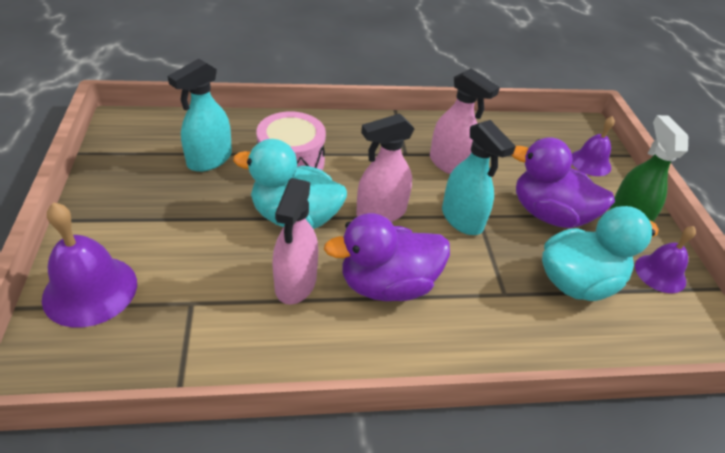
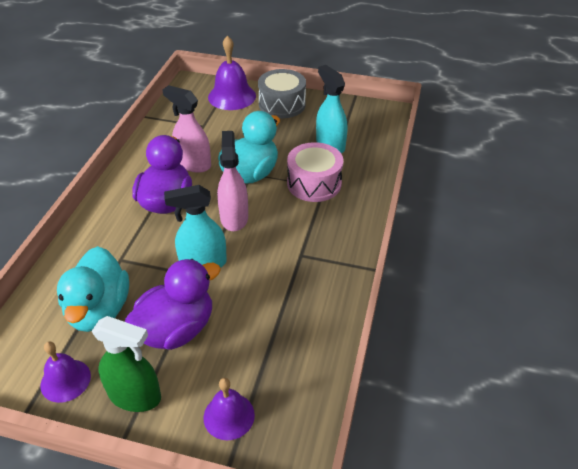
camera: 115 degrees right, 0 degrees up
(113, 221) = (282, 104): none -> grey drum
(450, 164) = (274, 282): pink spray bottle -> none

